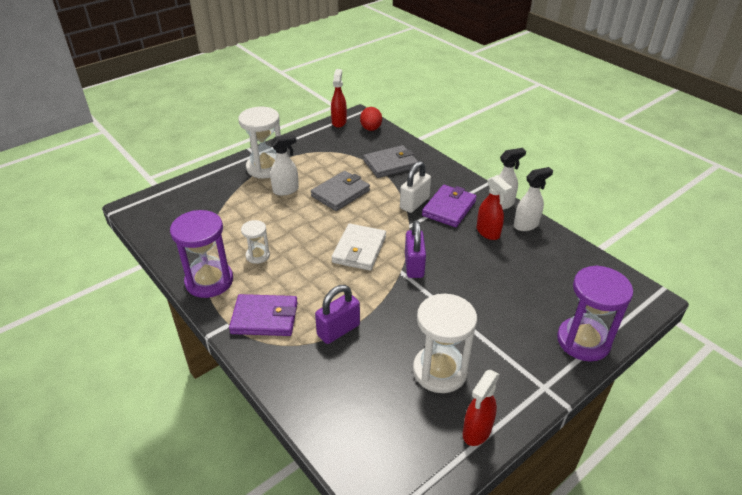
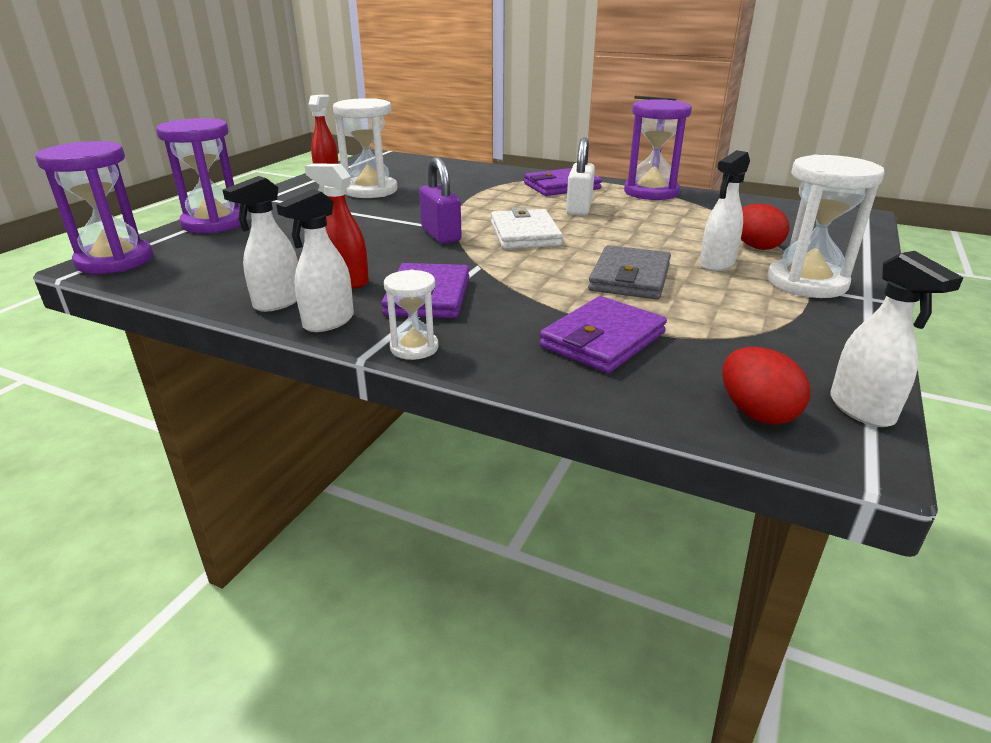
camera: 155 degrees right, 10 degrees down
(244, 197) = (755, 247): none -> red egg
(258, 255) = (636, 211): white hourglass -> white hourglass (414, 348)
(338, 330) = (484, 192): purple padlock -> none
(339, 122) = (862, 410): red spray bottle -> white spray bottle
(390, 164) = (602, 340): grey wallet -> purple wallet
(414, 203) = (494, 291): white padlock -> white padlock (579, 209)
(638, 299) = (115, 260): none -> purple hourglass

